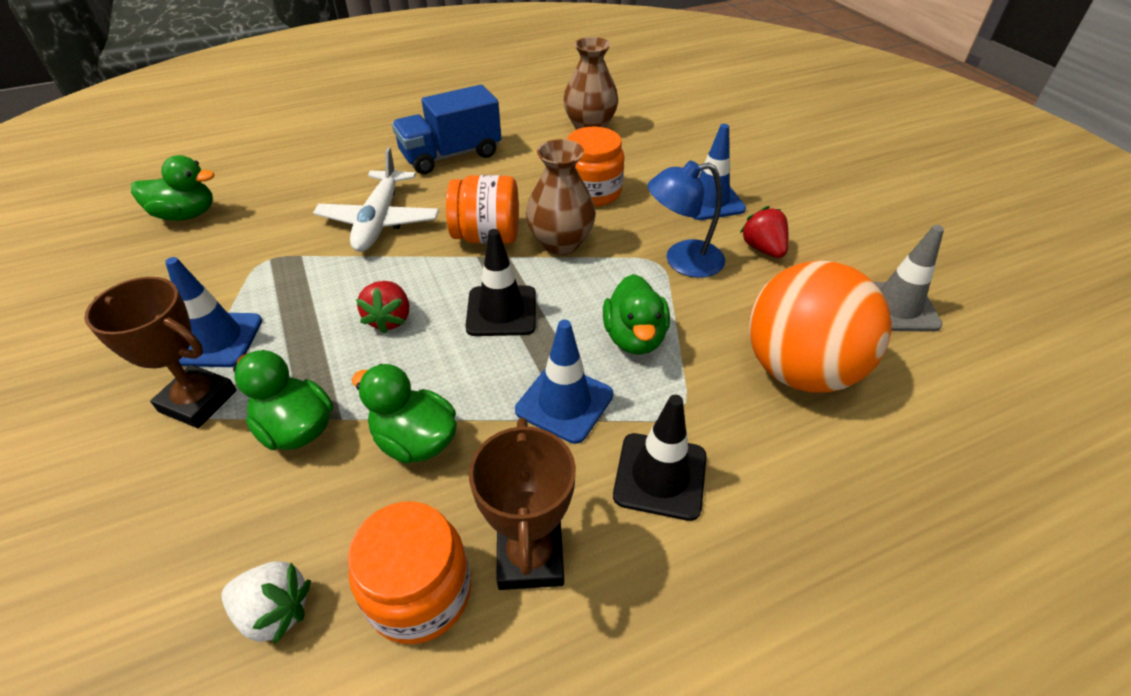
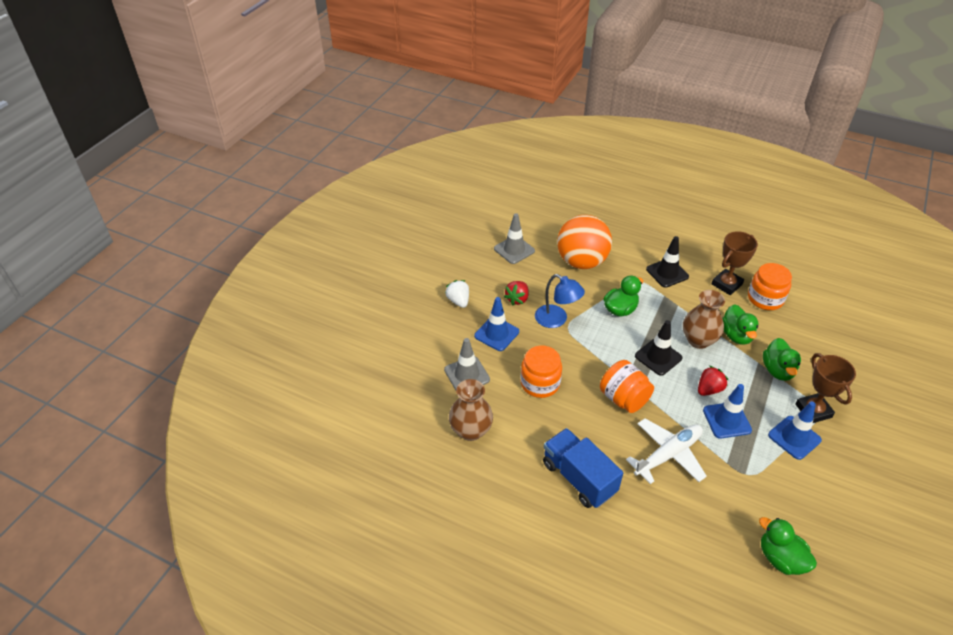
camera: 130 degrees left, 0 degrees up
(275, 611) = (810, 322): white strawberry -> white strawberry (458, 301)
(451, 155) = (578, 478): blue truck -> blue truck turned 150 degrees counterclockwise
(560, 243) = (594, 368): brown vase -> brown vase (698, 340)
(564, 402) = (672, 310): blue traffic cone -> blue traffic cone (726, 420)
(666, 154) = (467, 374): none -> grey traffic cone

